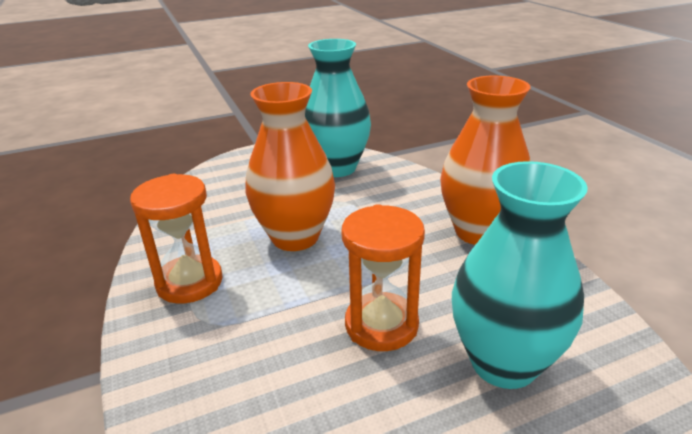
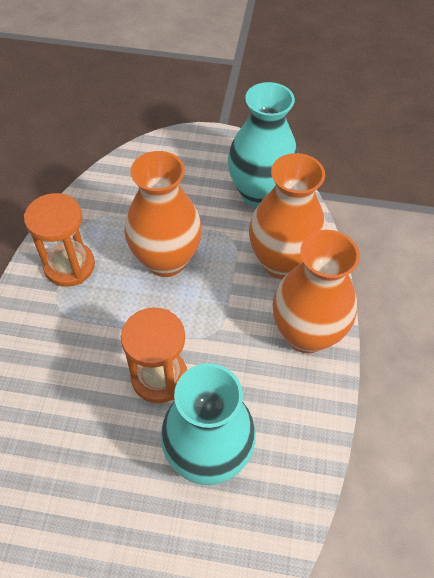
camera: 30 degrees right, 25 degrees up
(403, 198) = (281, 262): none -> orange vase

